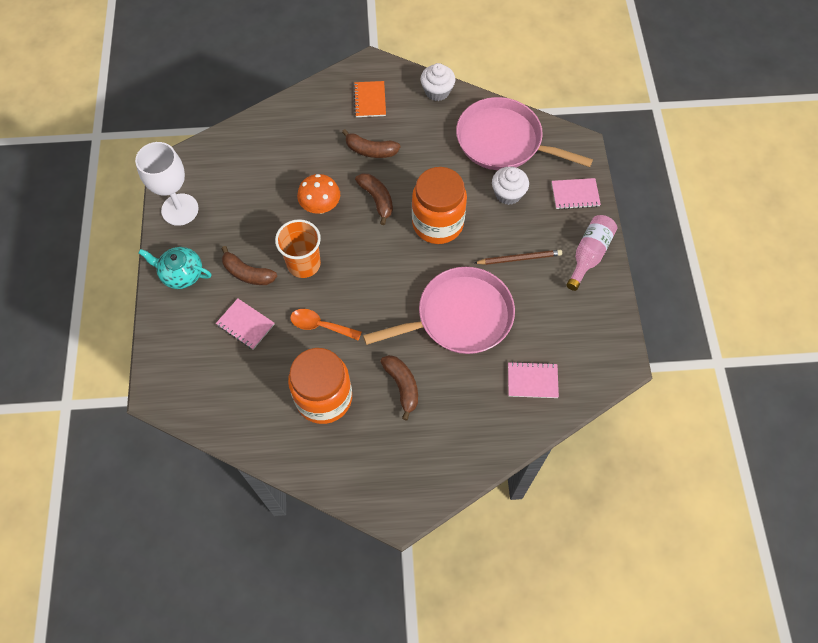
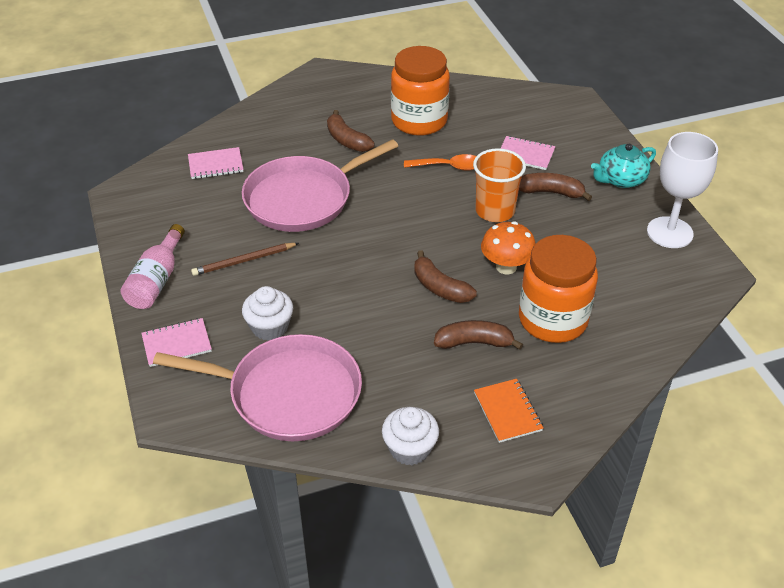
camera: 165 degrees right, 20 degrees down
(181, 274) = (620, 179): turquoise teapot -> turquoise teapot turned 150 degrees clockwise
(437, 223) = (354, 277): orange jar -> orange jar (552, 320)

